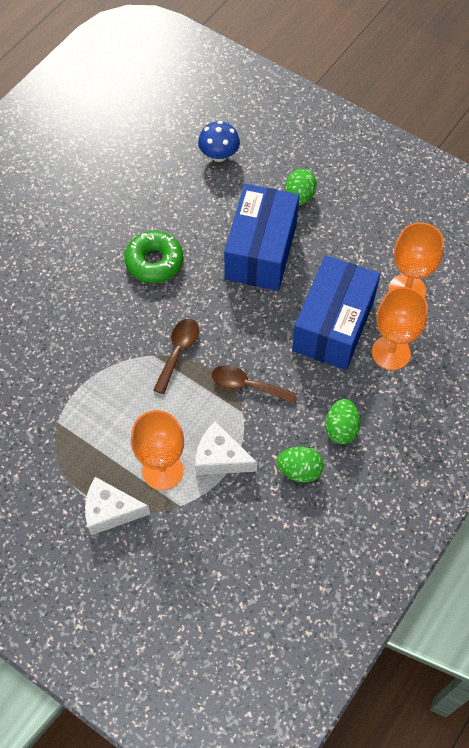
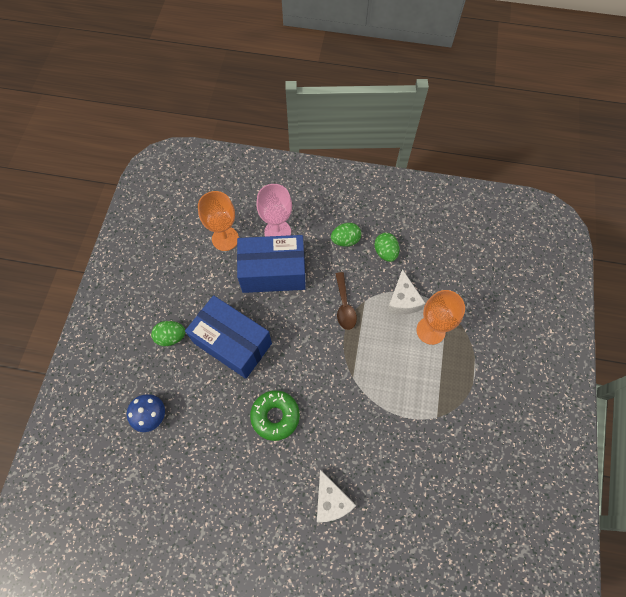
camera: 115 degrees left, 5 degrees up
(110, 511) = (475, 349): white cheese -> white cheese (331, 500)
(178, 352) = (342, 362): brown spoon -> none
(261, 251) = (232, 343): blue box -> blue box turned 45 degrees clockwise
(391, 352) = (277, 232): orange goblet -> pink goblet

